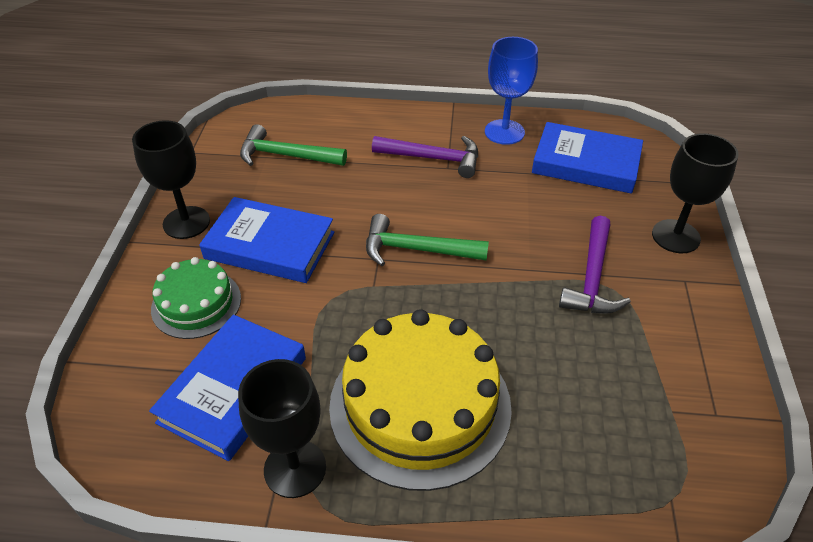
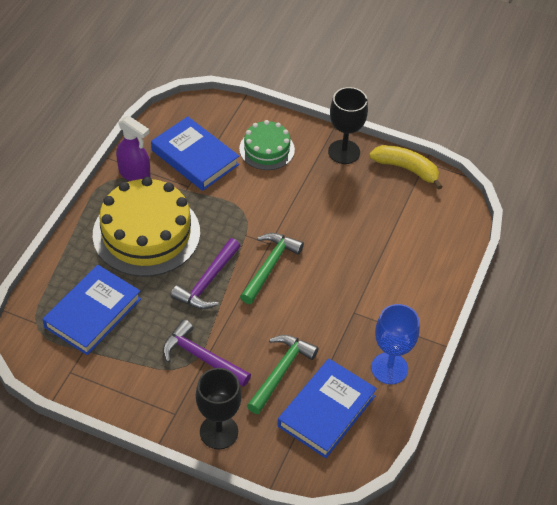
camera: 105 degrees right, 5 degrees up
(206, 164) = (406, 169): none -> yellow banana
(270, 245) = (304, 190): blue book -> blue book (93, 313)
(286, 156) = (402, 215): green hammer -> green hammer (281, 371)
(295, 468) = (134, 174): black goblet -> purple spray bottle
(433, 158) = (368, 306): purple hammer -> purple hammer (207, 282)

